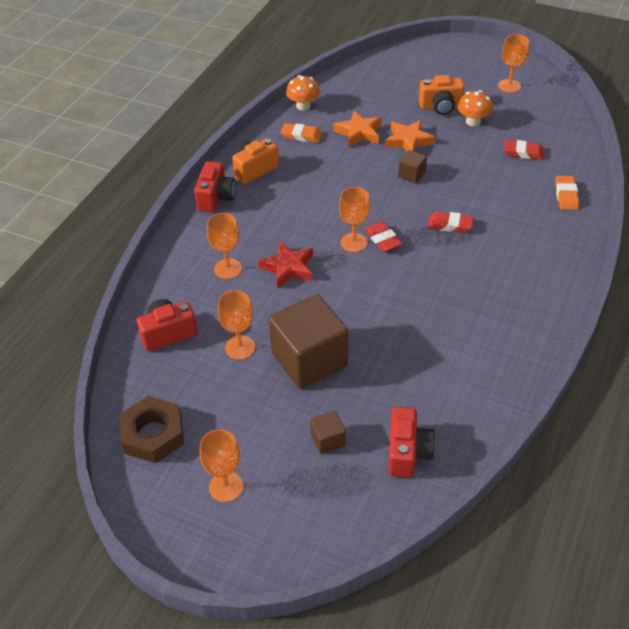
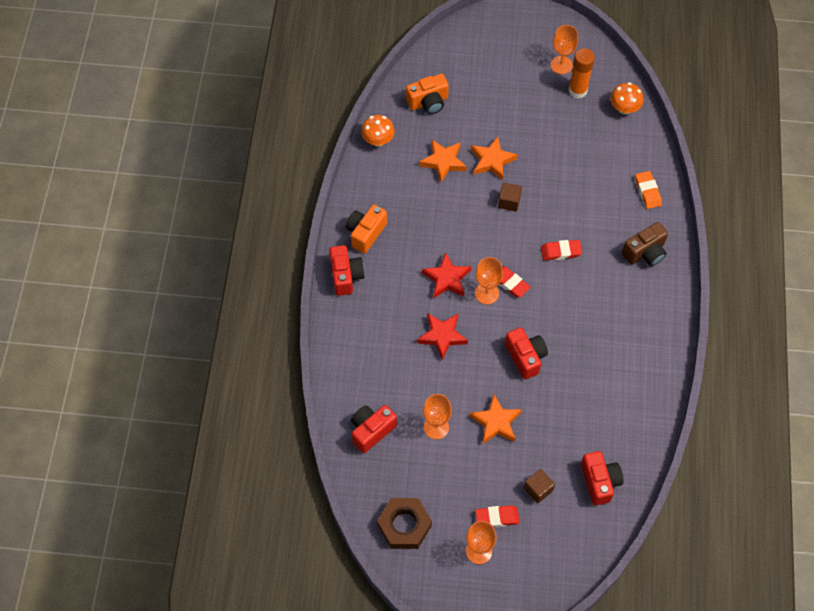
camera: 20 degrees left, 15 degrees up
(228, 269) = (391, 351): orange goblet -> none
(301, 136) = (392, 179): orange eraser -> none
(309, 359) = (496, 422): brown cube -> orange star
(317, 221) = (447, 279): none -> red star
(371, 307) = (525, 357): none -> red camera
(440, 107) = (507, 109): orange camera -> orange camera (428, 102)
(473, 121) = (542, 121): orange mushroom -> orange mushroom (624, 108)
(519, 106) = (577, 90): none -> orange glue stick
(523, 153) = (598, 149): red eraser -> red eraser (497, 517)
(545, 245) = (645, 252): none -> brown camera

